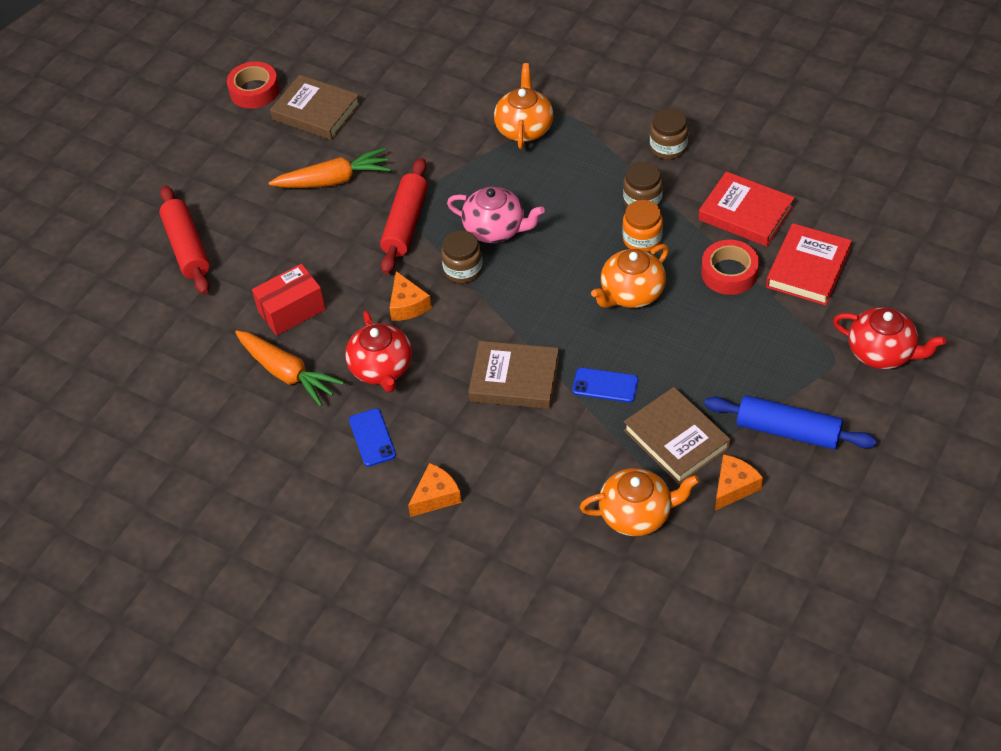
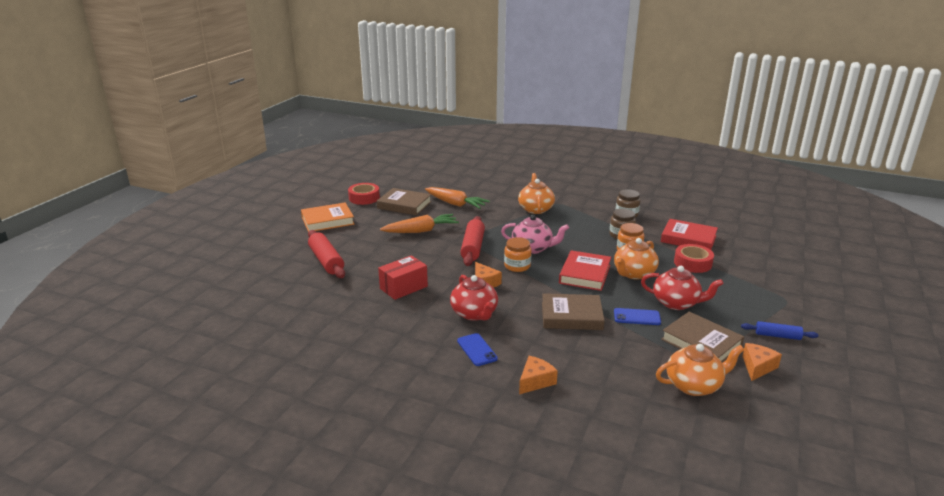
camera: 10 degrees left, 25 degrees down
(194, 150) = (327, 220): none -> orange book
(287, 373) = (406, 318): orange carrot -> orange carrot (455, 204)
(463, 269) = (517, 266): brown jar -> orange jar
(788, 431) = (777, 336): blue rolling pin -> blue rolling pin, size x0.58
(808, 268) = (741, 260): red book -> red book (585, 274)
(881, 352) = (814, 296): red teapot -> red teapot (676, 303)

